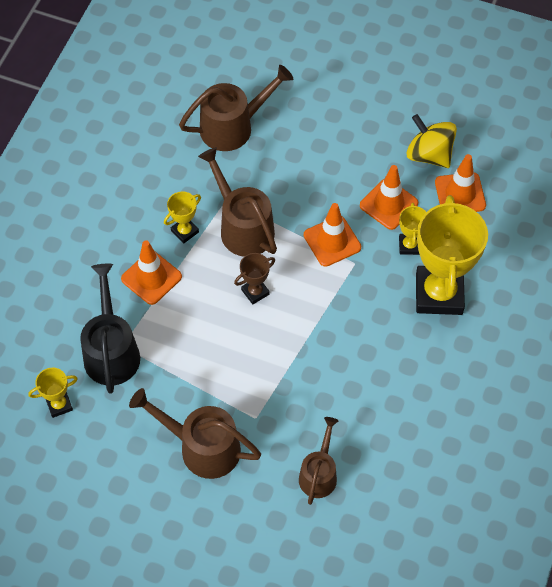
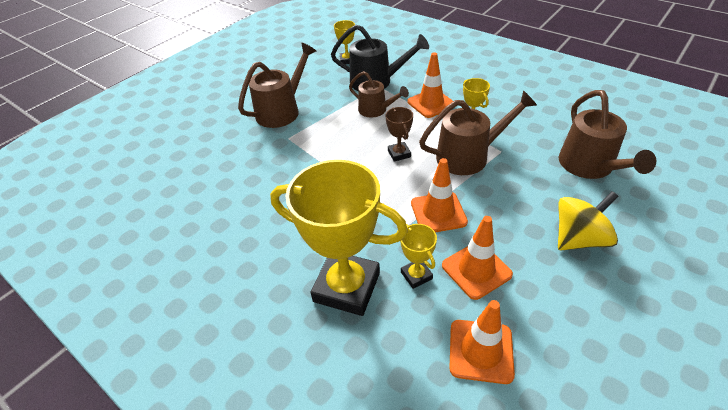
camera: 110 degrees right, 15 degrees down
(319, 474) = (222, 163): brown watering can -> brown watering can (376, 110)
(409, 246) = (416, 275): yellow trophy -> yellow trophy turned 45 degrees clockwise
(429, 154) = (549, 332): yellow spinning top -> yellow spinning top (578, 239)

